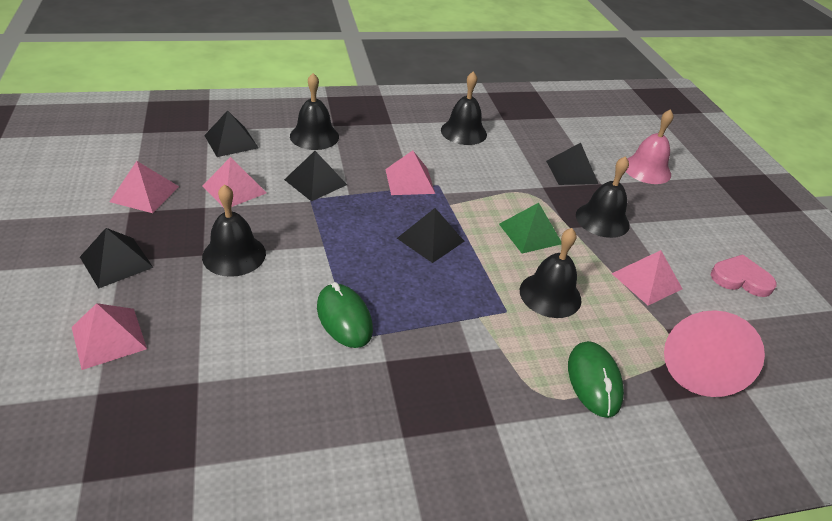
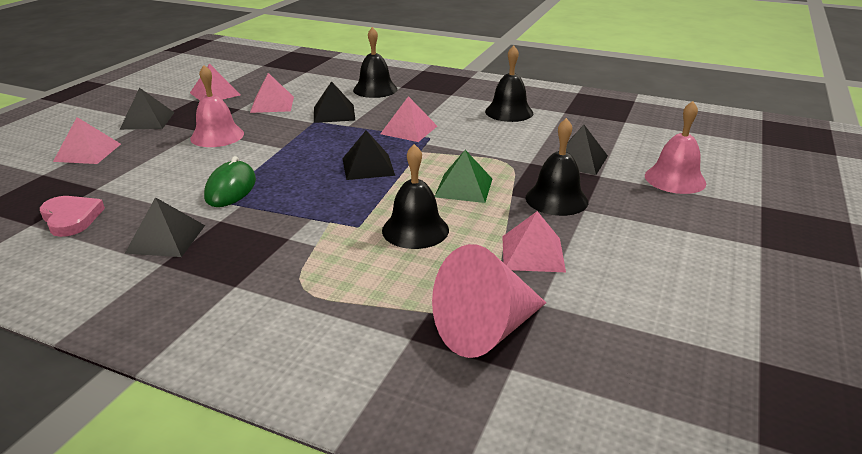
camera: 40 degrees right, 10 degrees down
(231, 141) = (311, 80): black pyramid -> black pyramid (166, 239)
(234, 255) = (217, 136): black bell -> pink bell
(594, 381) = (360, 296): green mouse -> none
(740, 279) = (656, 290): pink heart -> pink heart (71, 218)

